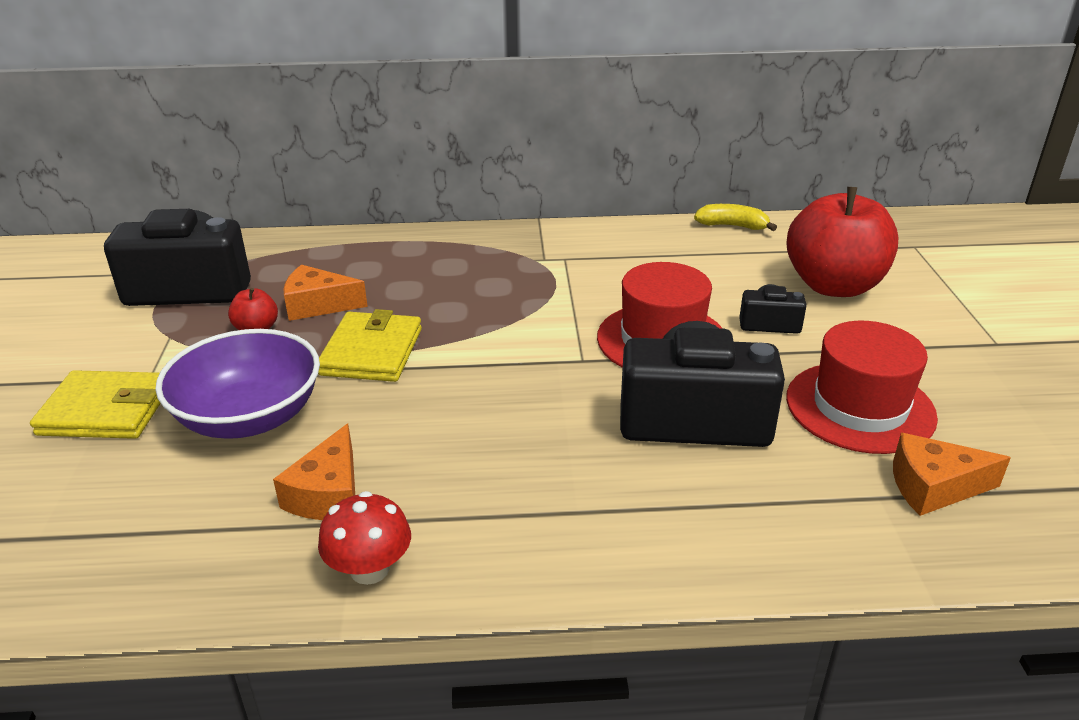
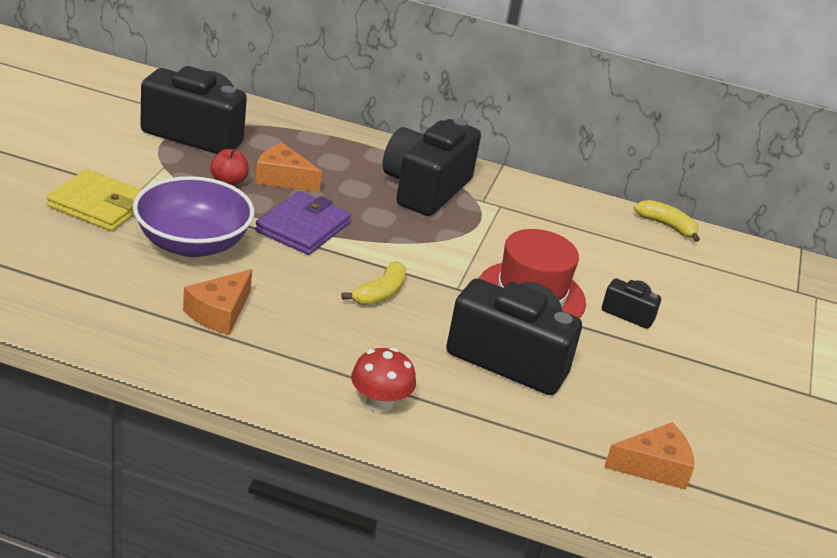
camera: 15 degrees right, 0 degrees up
(369, 569) = (221, 367): red mushroom -> red mushroom (379, 402)
(371, 352) = (303, 227): yellow wallet -> purple wallet
(478, 266) = (425, 188): none -> black camera
(504, 397) = (380, 293): none -> yellow banana
(833, 286) = (711, 303): red apple -> none
(860, 407) = (647, 397): red hat -> none
(933, 487) = (654, 466): orange cheese -> orange cheese turned 150 degrees clockwise

